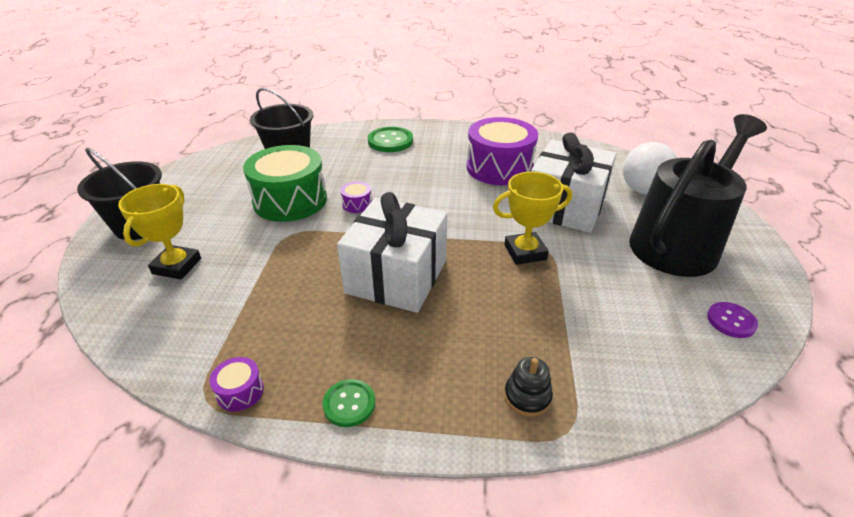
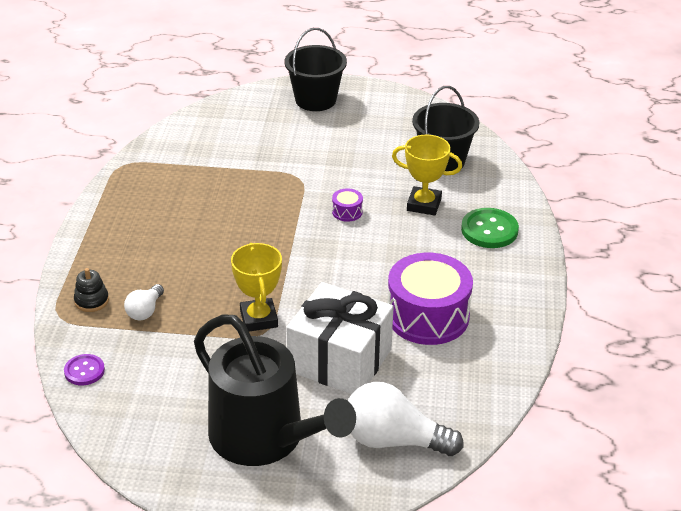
camera: 90 degrees right, 0 degrees up
(177, 266) = (258, 128): yellow trophy -> yellow trophy (424, 205)
(240, 392) = (126, 177): purple drum -> none
(290, 200) = (354, 171): green drum -> none
(349, 404) = (105, 221): green button -> none
(397, 276) = (232, 239): white gift -> none
(534, 339) = (145, 311): none -> white light bulb
(731, 321) = (143, 439): purple button -> purple button (84, 371)

